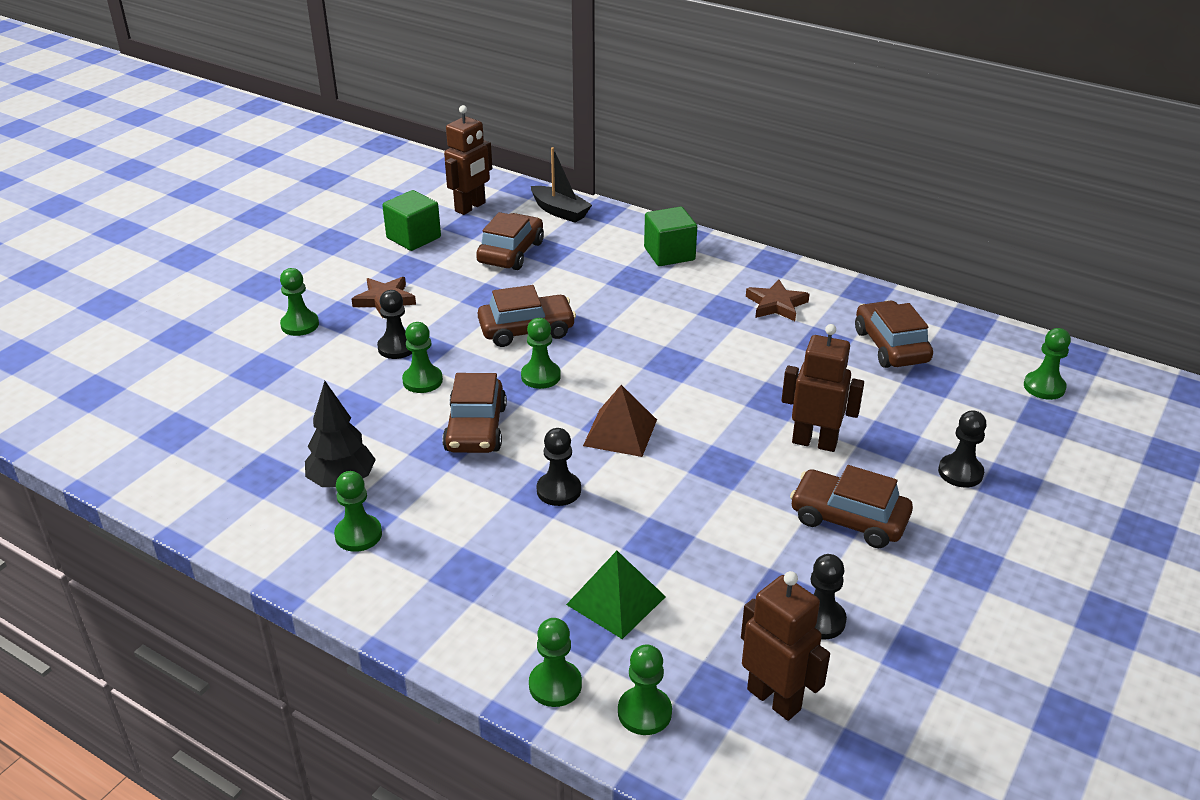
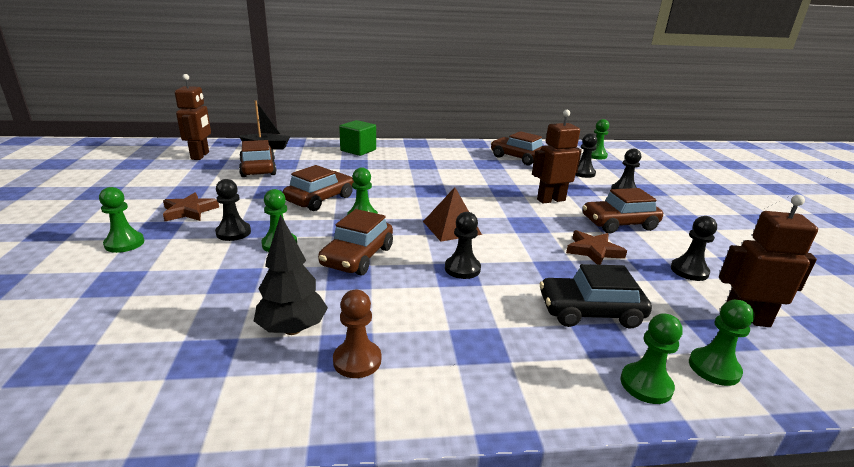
camera: 40 degrees left, 10 degrees down
(358, 535) = (357, 360): green pawn -> brown pawn
(413, 238) = (173, 177): green cube -> none
(476, 428) = (357, 257): brown car -> brown car turned 60 degrees clockwise
(616, 600) = (590, 312): green pyramid -> black car
(776, 304) = (443, 156): brown star -> brown star (593, 251)
(951, 414) = (583, 173): none -> black pawn

